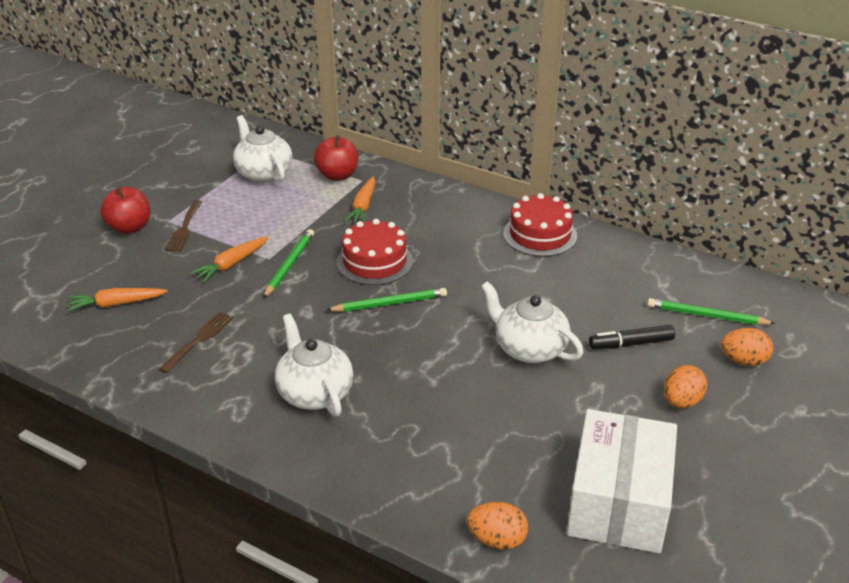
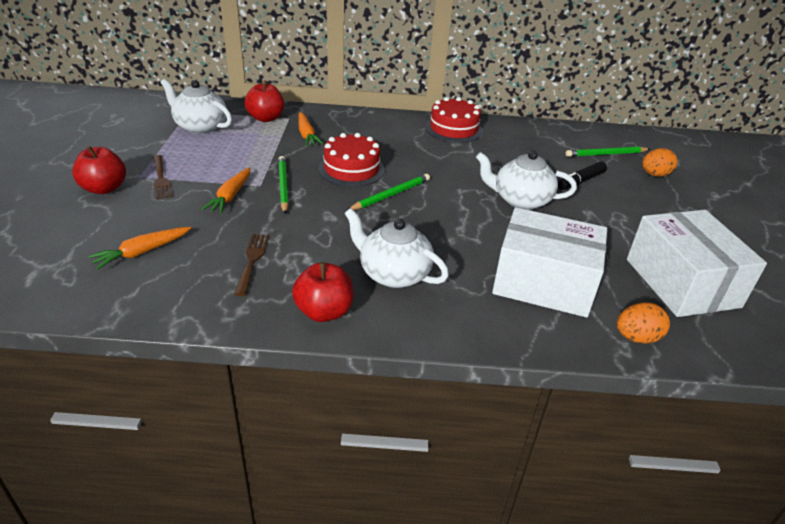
camera: 30 degrees left, 0 degrees up
(220, 410) = (324, 312): none -> red apple
(458, 450) = (543, 282): none -> white box
(681, 402) = (648, 208): orange egg -> none

